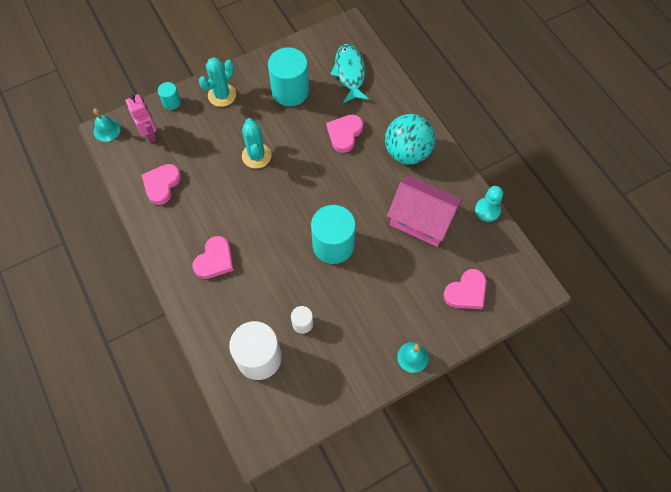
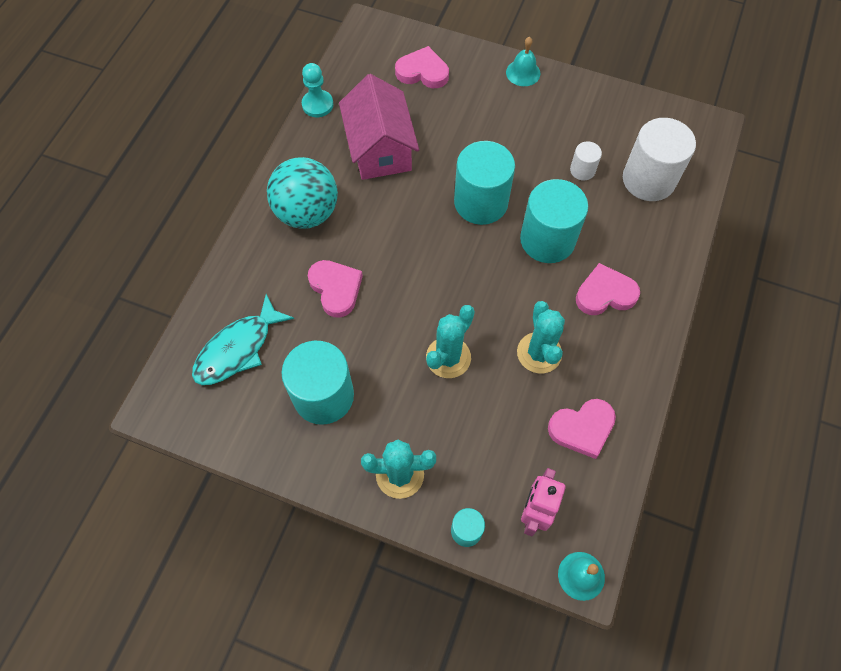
camera: 130 degrees left, 0 degrees up
(217, 198) = (539, 353): none -> turquoise cactus
(275, 260) = (547, 240): none -> turquoise cylinder
(344, 134) = (336, 289): pink heart -> pink heart turned 105 degrees counterclockwise

